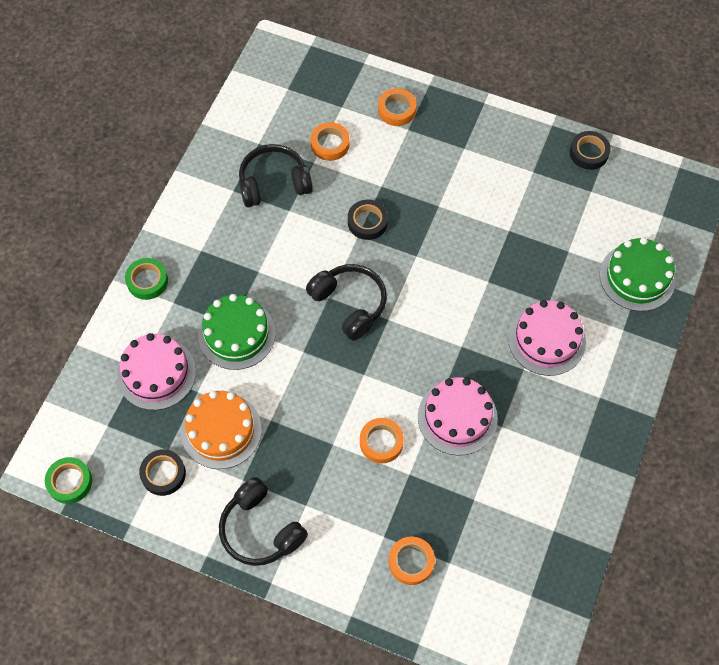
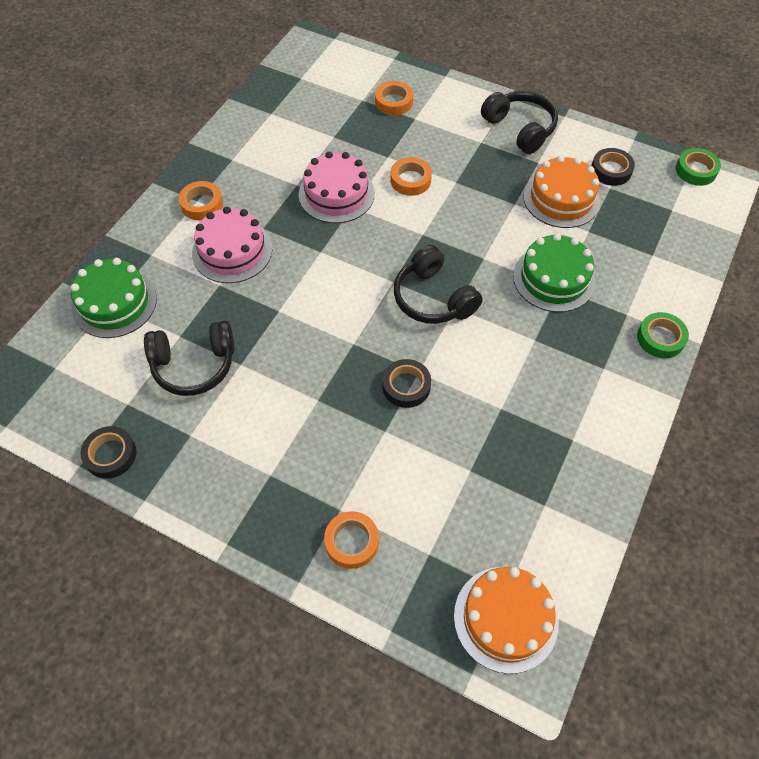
camera: 175 degrees left, 5 degrees down
(156, 373) = (632, 249): pink cake -> none
(274, 183) = (521, 445): black headphones -> black headphones (194, 365)
(289, 74) = (505, 618): none -> orange cake
(330, 144) = (447, 495): orange tape -> orange tape (202, 204)

